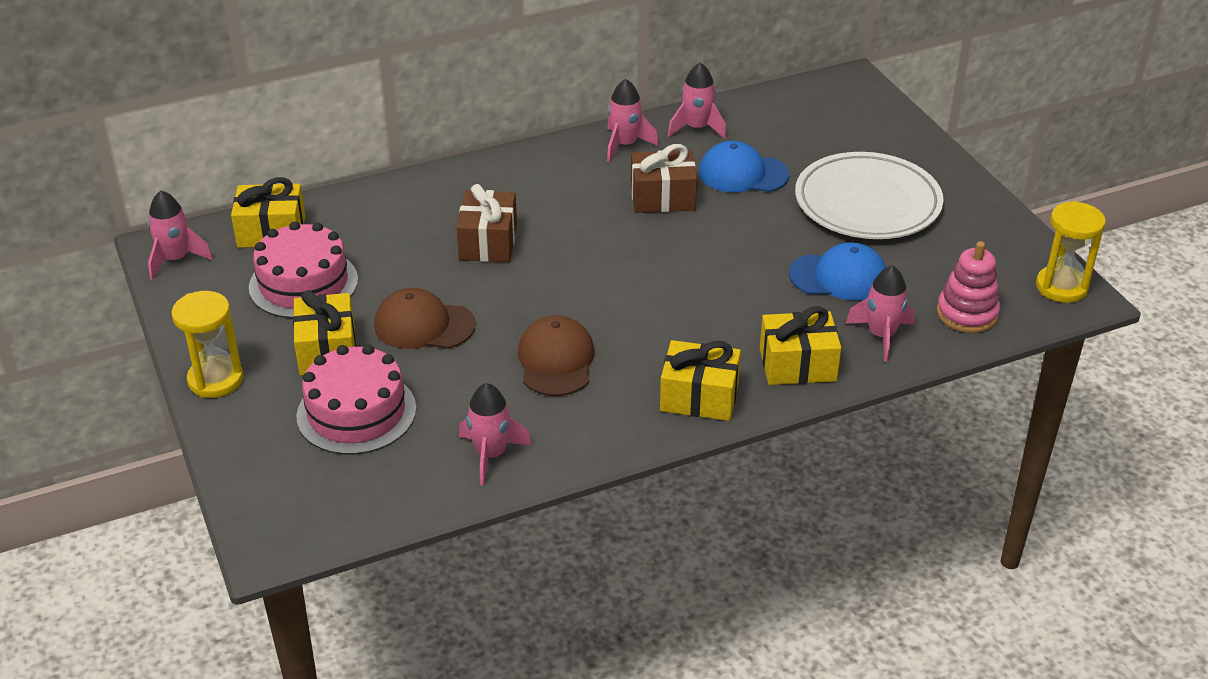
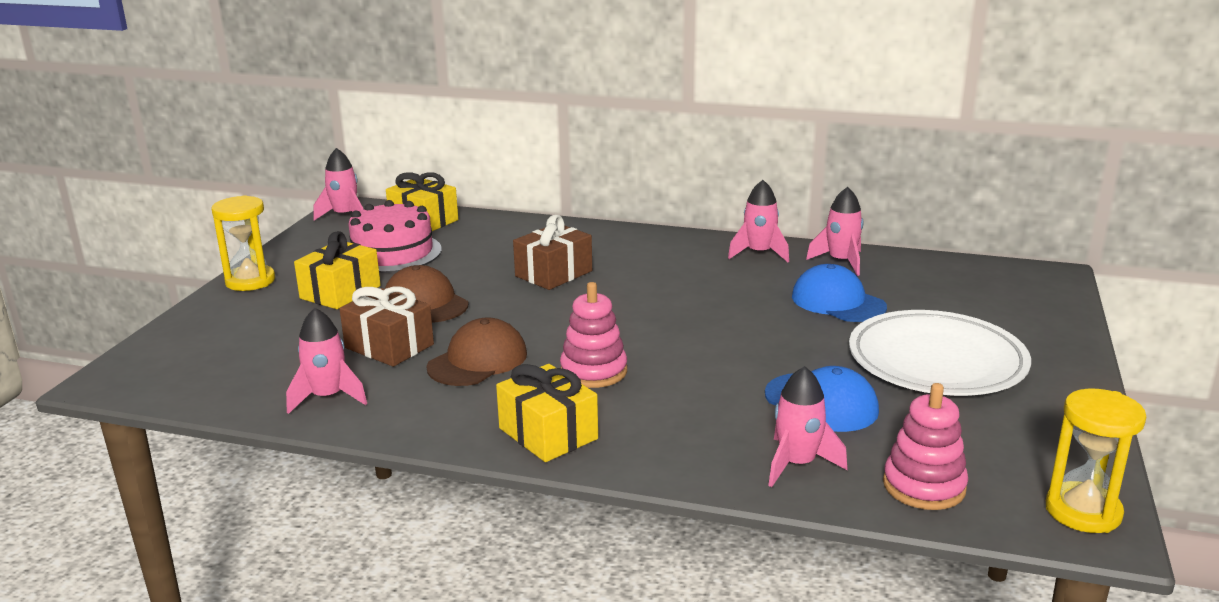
camera: 40 degrees right, 15 degrees down
(356, 412) = (293, 333): pink cake -> none
(656, 326) = (593, 371): none -> pink stacking toy
(662, 197) = (738, 293): brown gift -> brown gift (389, 346)
(797, 365) = (676, 450): yellow gift -> none

